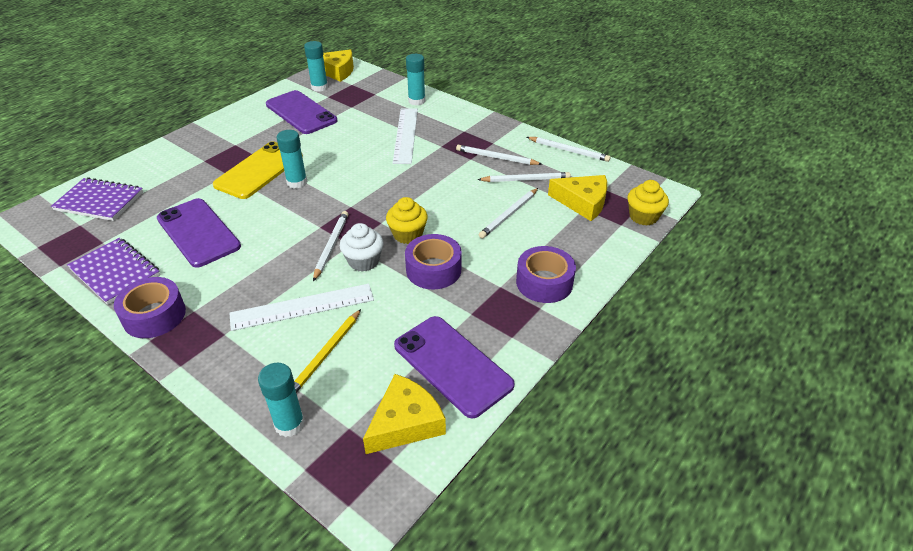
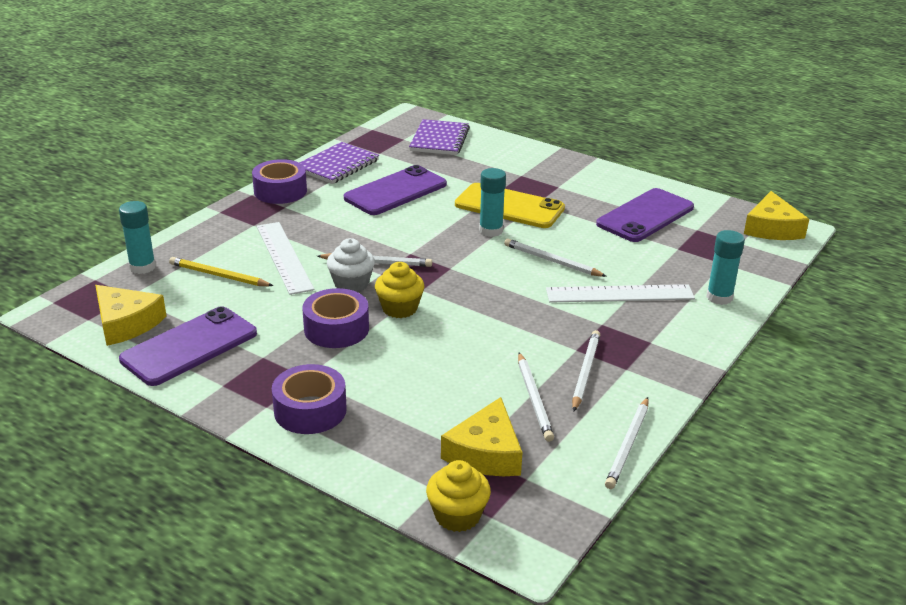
camera: 85 degrees right, 10 degrees down
(319, 87) = (717, 221): turquoise glue stick -> none
(509, 215) = (447, 383): white pencil -> white pencil (552, 261)

